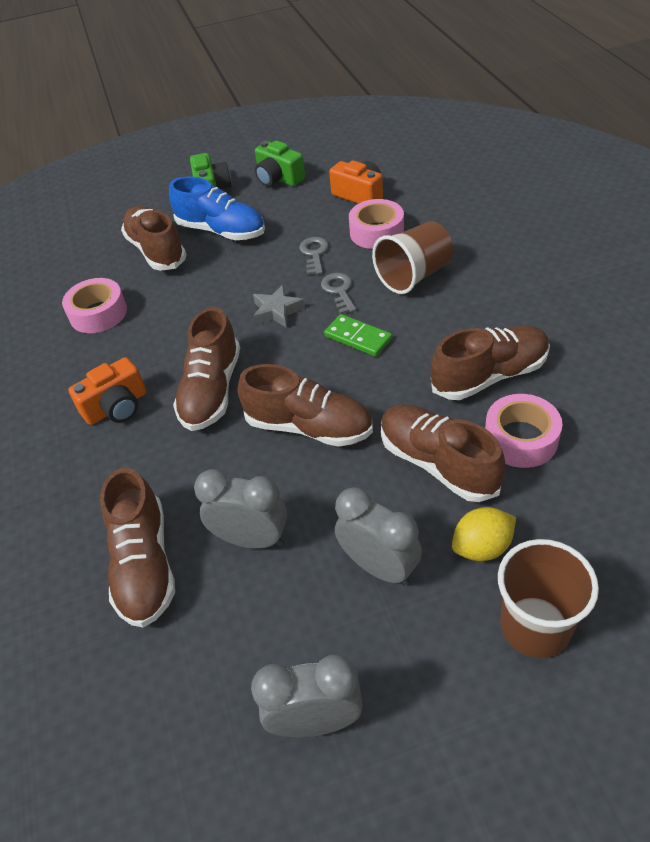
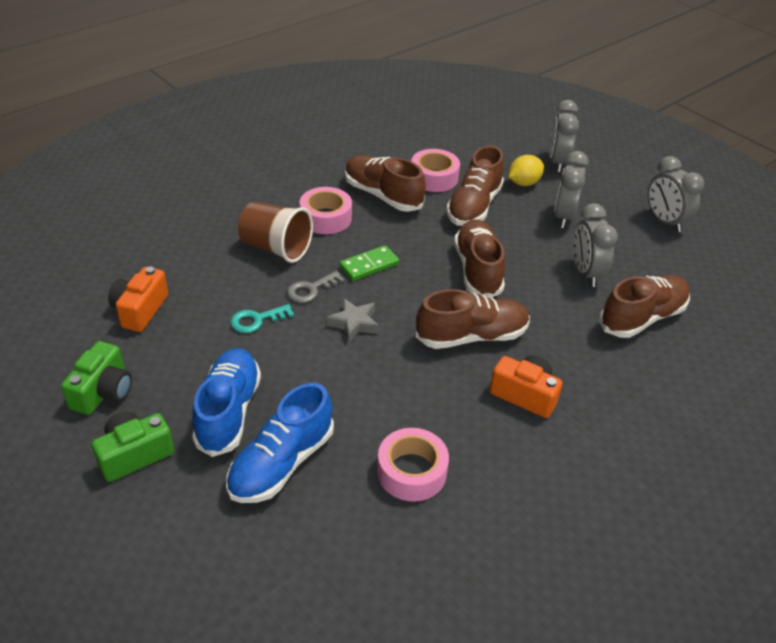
camera: 120 degrees left, 5 degrees down
(156, 251) = (281, 463): brown shoe -> blue shoe
(314, 254) = (257, 320): grey key -> turquoise key
(358, 337) = (369, 265): green domino -> green domino turned 45 degrees clockwise
(376, 232) = (211, 284): pink tape -> pink tape (326, 218)
(482, 547) = (523, 183): yellow lemon -> yellow lemon turned 75 degrees counterclockwise
(535, 626) = (557, 162): brown cup -> grey clock

